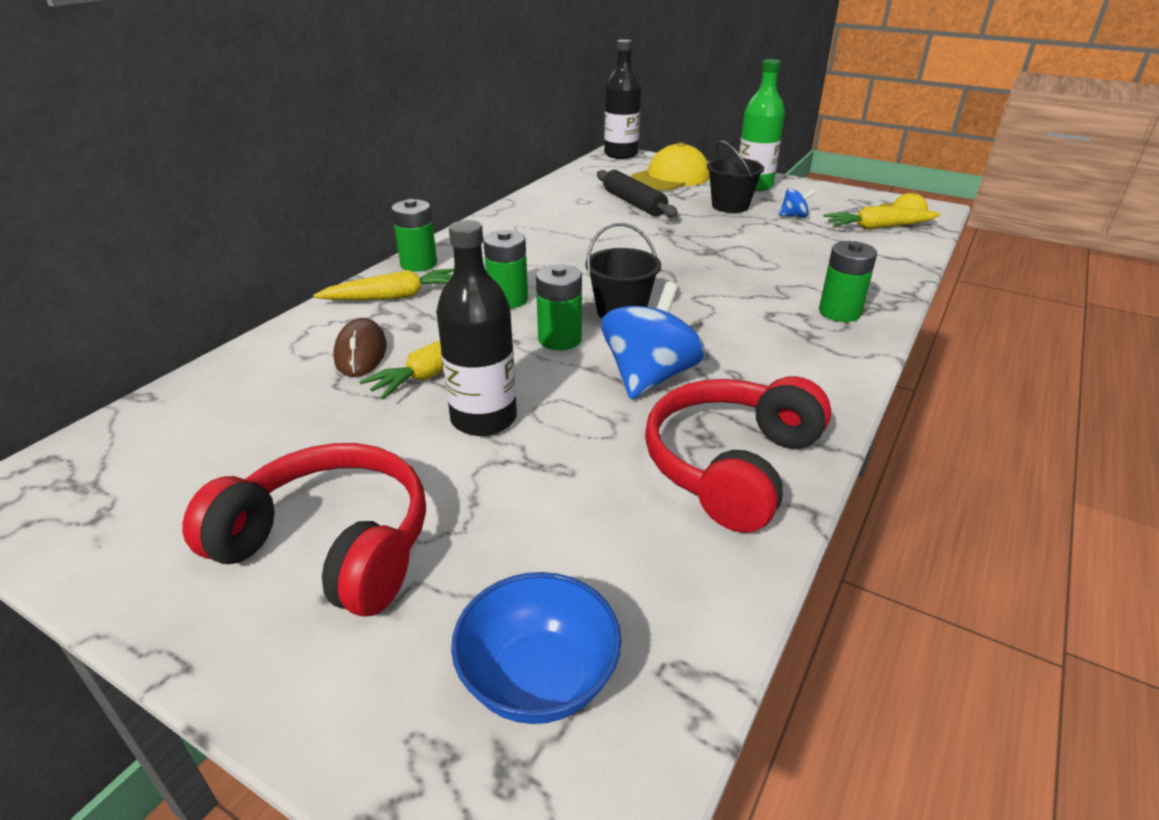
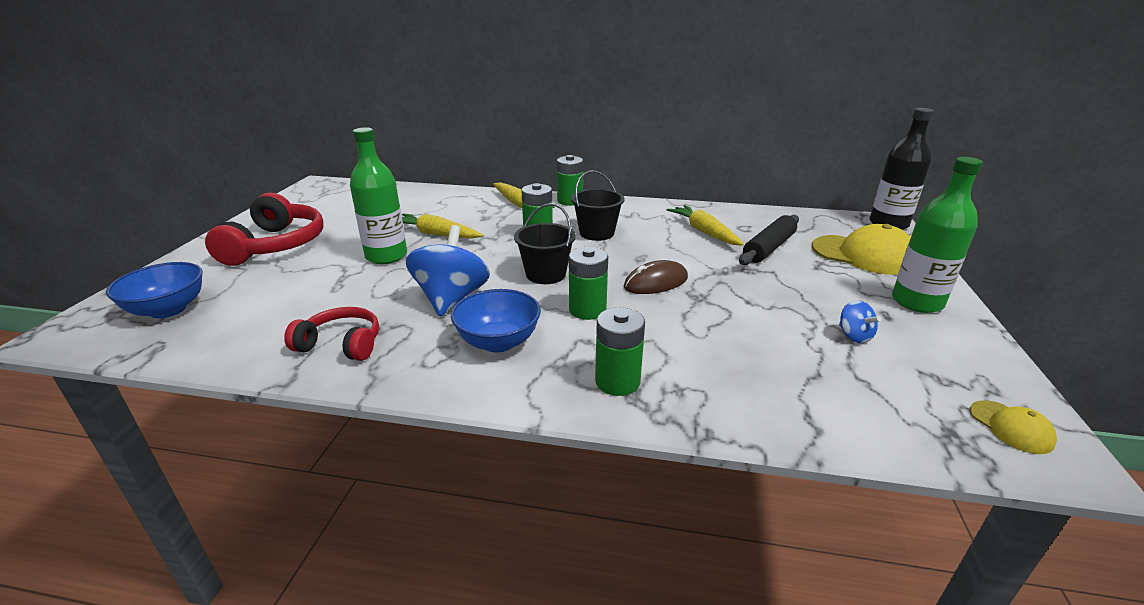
camera: 70 degrees right, 5 degrees down
(361, 352) = (449, 212): brown mouse -> brown mouse (656, 282)
(483, 419) = (386, 256): black bottle -> green bottle
(560, 339) = (491, 260): green battery -> green battery (587, 310)
(649, 377) = (451, 299): blue spinning top -> blue spinning top turned 90 degrees counterclockwise
(730, 206) = (830, 294): black bucket -> black bucket (596, 233)
(732, 465) = (341, 344): red headphones -> red headphones, size x0.60
(759, 358) = (498, 342): none -> blue bowl
(878, 227) = (902, 403): yellow carrot -> yellow carrot (704, 232)

